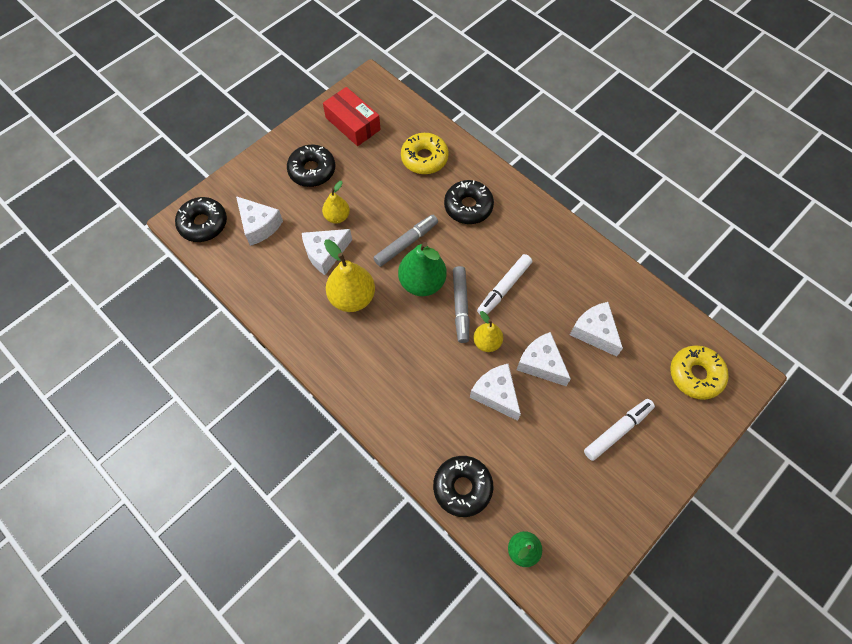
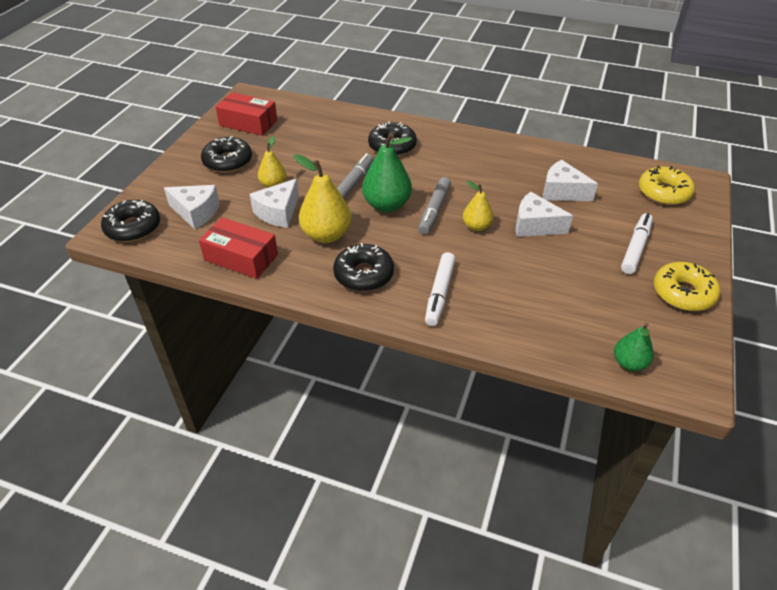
camera: 25 degrees left, 20 degrees down
(272, 294) = (241, 257): none -> red box
(424, 158) = (330, 127): yellow donut -> yellow donut (683, 293)
(460, 307) = (434, 210): grey marker -> grey marker turned 45 degrees clockwise
(462, 487) = (535, 337): black donut -> black donut (364, 274)
(496, 394) = (512, 259): white cheese -> none
(504, 288) = (463, 187): white marker -> white marker (439, 293)

